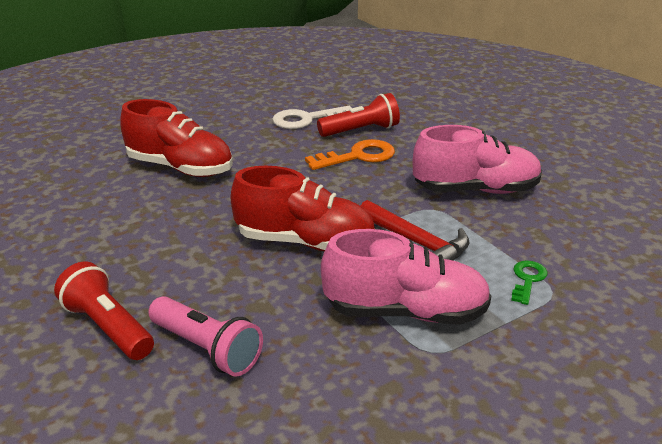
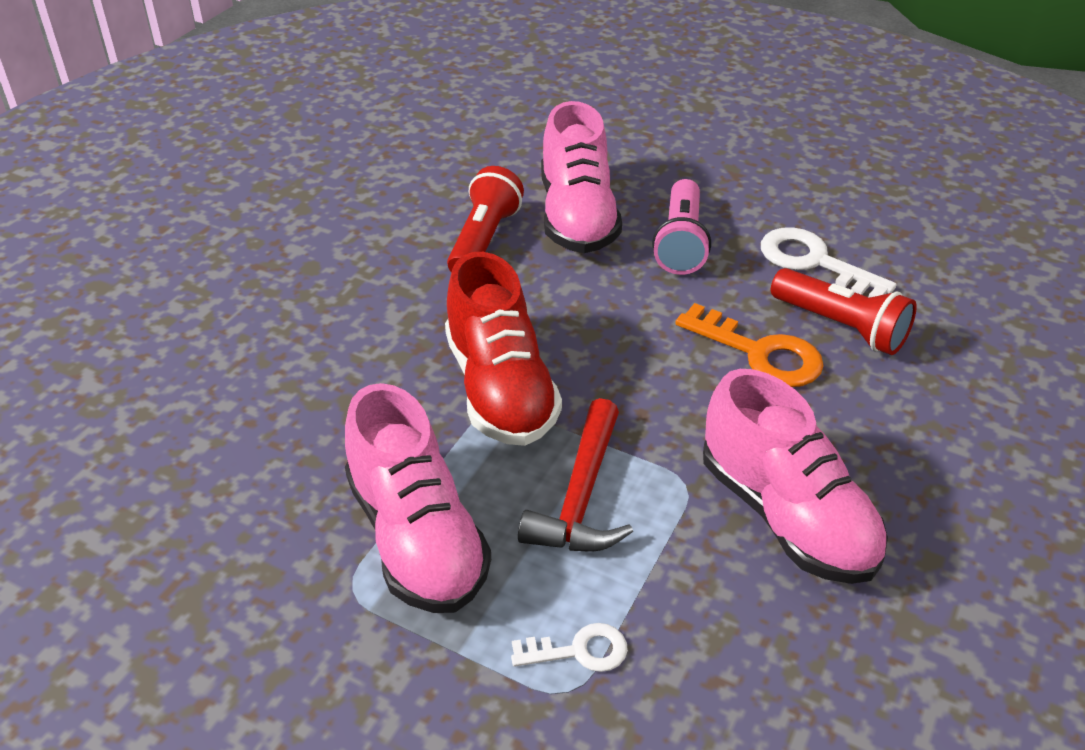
camera: 60 degrees right, 10 degrees up
(108, 327) = (250, 314): red flashlight -> red flashlight (483, 240)
(180, 168) = (577, 217): red shoe -> pink shoe
(207, 349) = (254, 397): pink flashlight -> pink flashlight (680, 243)
(527, 279) = (579, 651): green key -> white key

